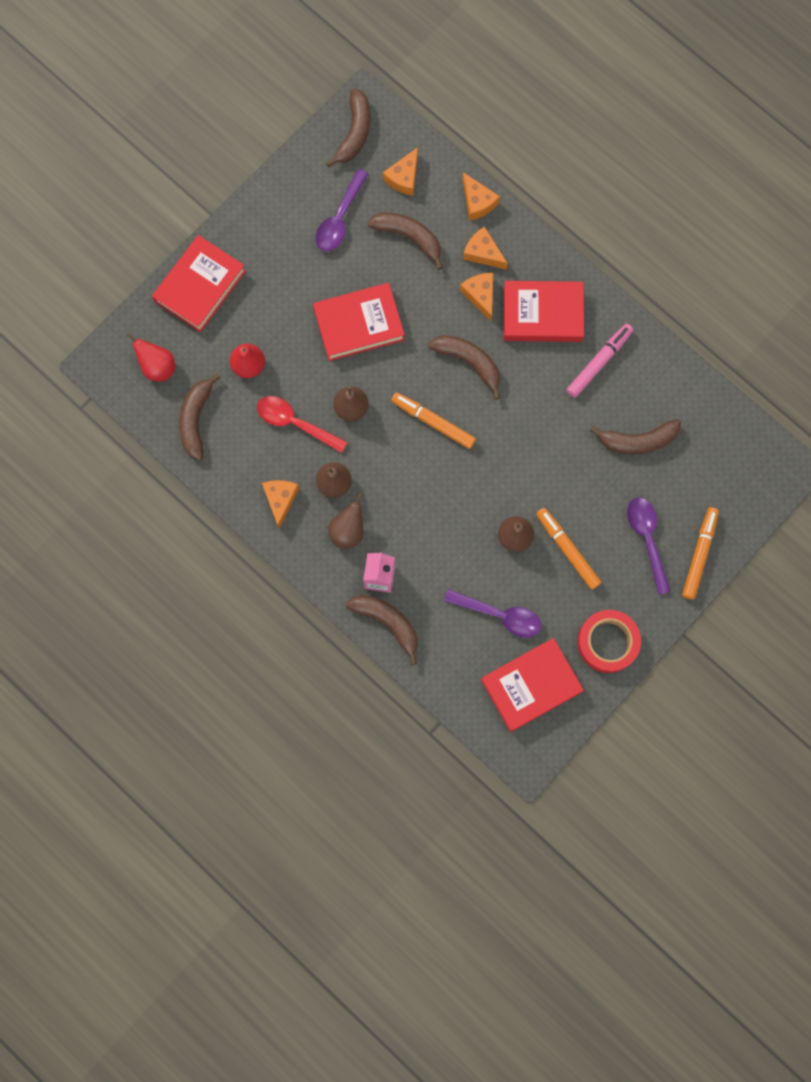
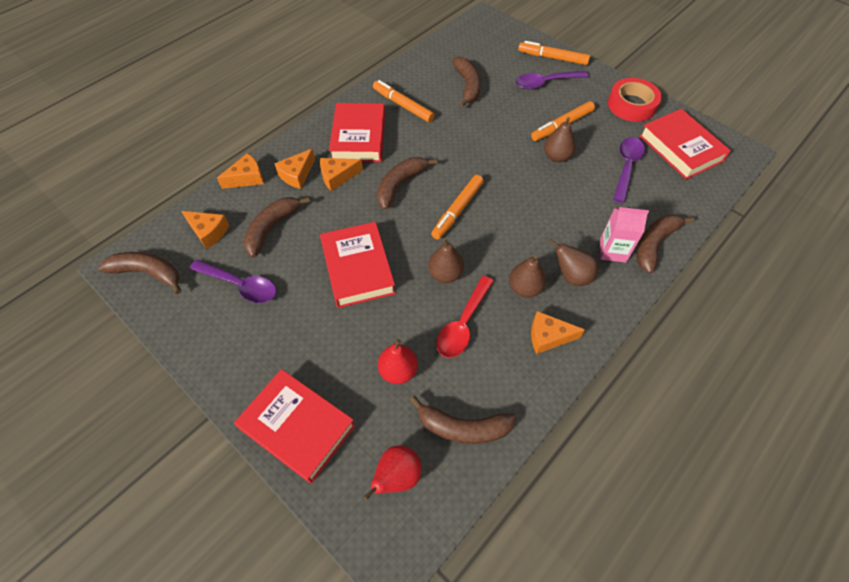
camera: 90 degrees left, 20 degrees down
(599, 362) = (403, 105): pink marker -> orange marker

